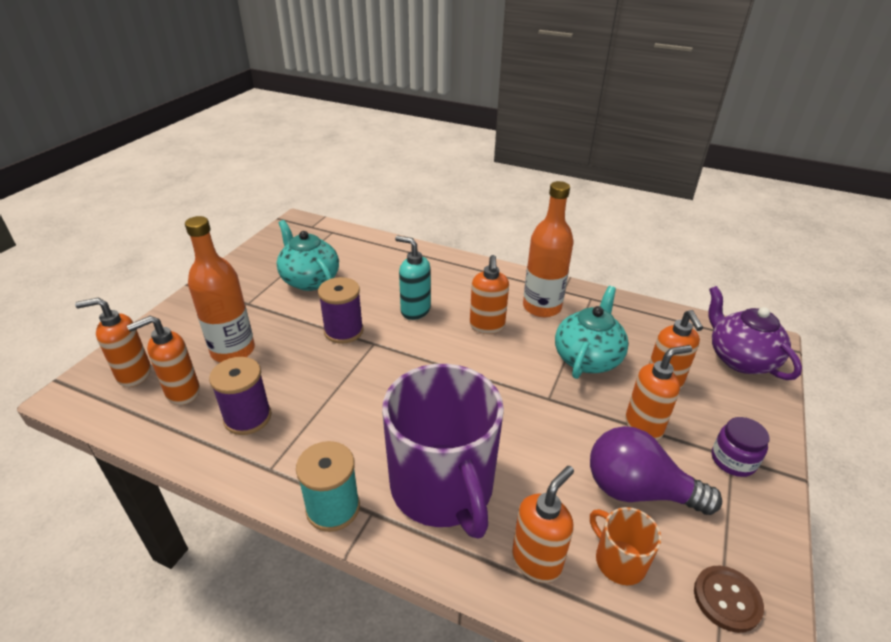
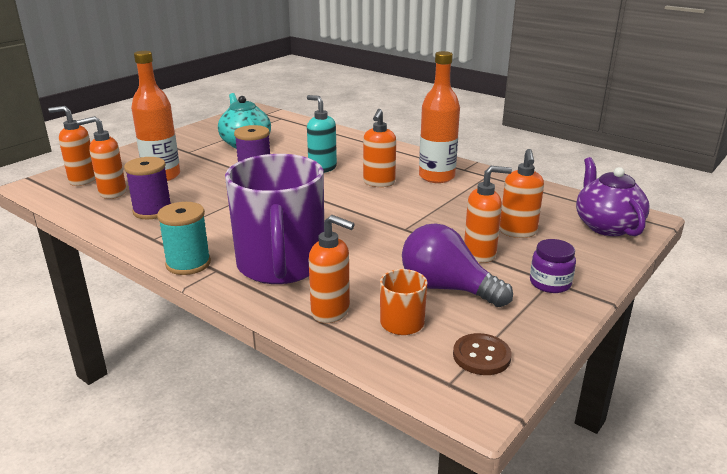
camera: 15 degrees right, 10 degrees down
(537, 561) = (331, 312): orange soap dispenser -> orange soap dispenser turned 60 degrees clockwise
(587, 358) = (457, 210): turquoise teapot -> none

